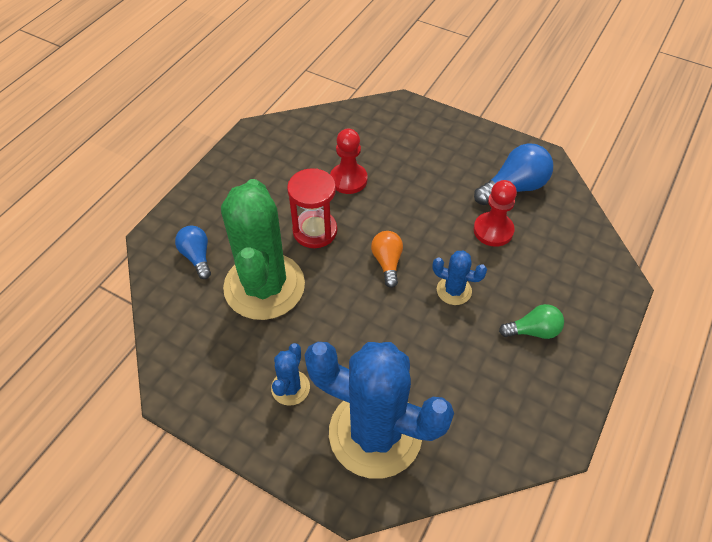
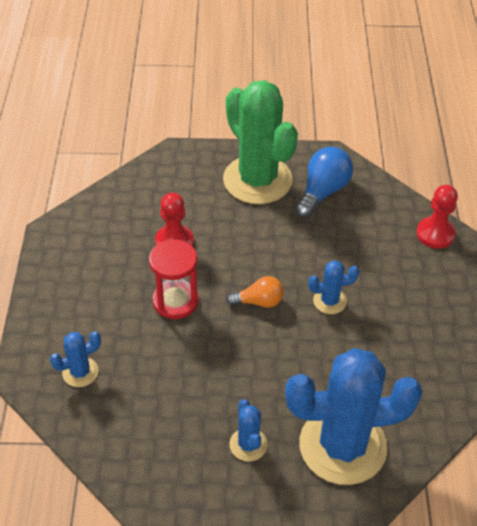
camera: 30 degrees left, 5 degrees down
(197, 257) = (80, 372): blue light bulb -> blue cactus
(264, 286) = (164, 370): green cactus -> green cactus (257, 180)
(387, 262) = (259, 302): orange light bulb -> orange light bulb turned 120 degrees clockwise
(493, 230) = (329, 236): red pawn -> red pawn (435, 234)
(533, 331) = (412, 306): green light bulb -> none

